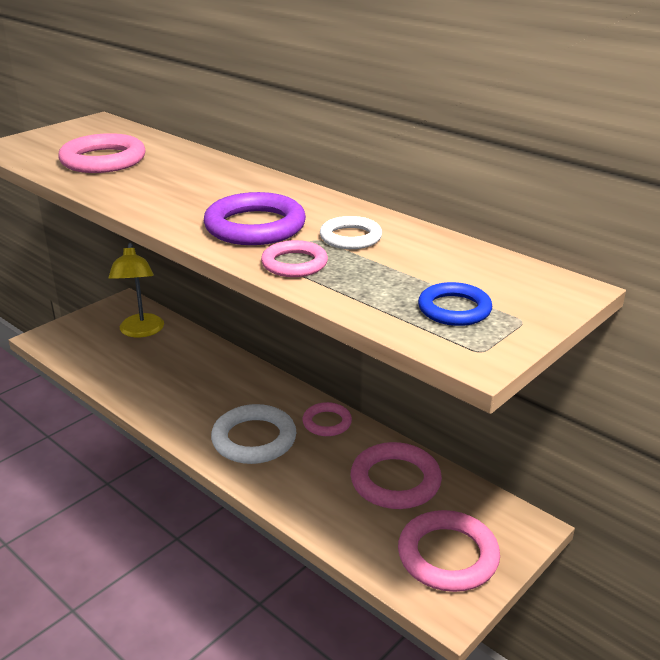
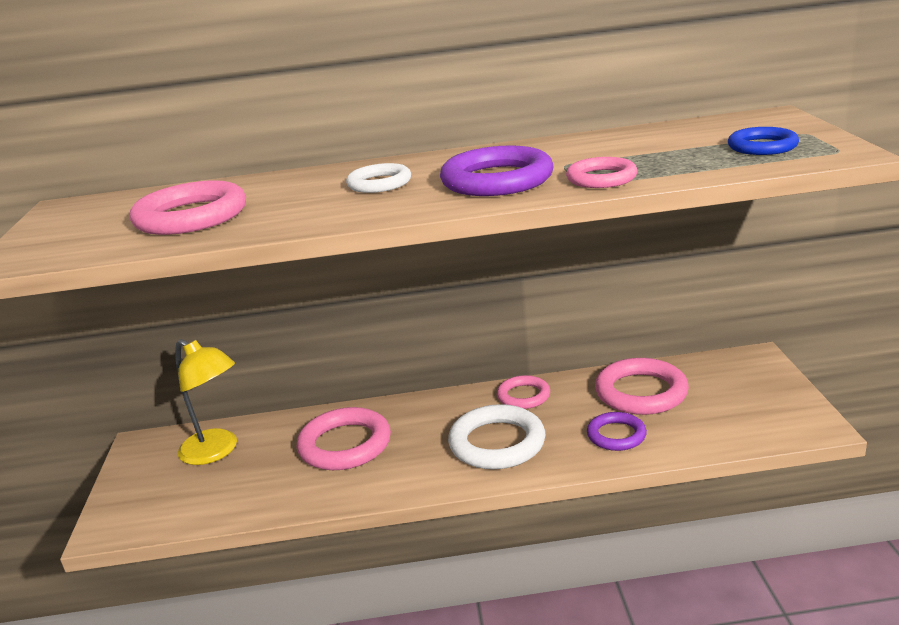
camera: 45 degrees left, 5 degrees down
(320, 494) = (616, 435): none -> purple ring
(350, 237) = (581, 154): white ring -> white ring (379, 183)
(448, 556) = (755, 403): pink ring -> pink ring (345, 445)

